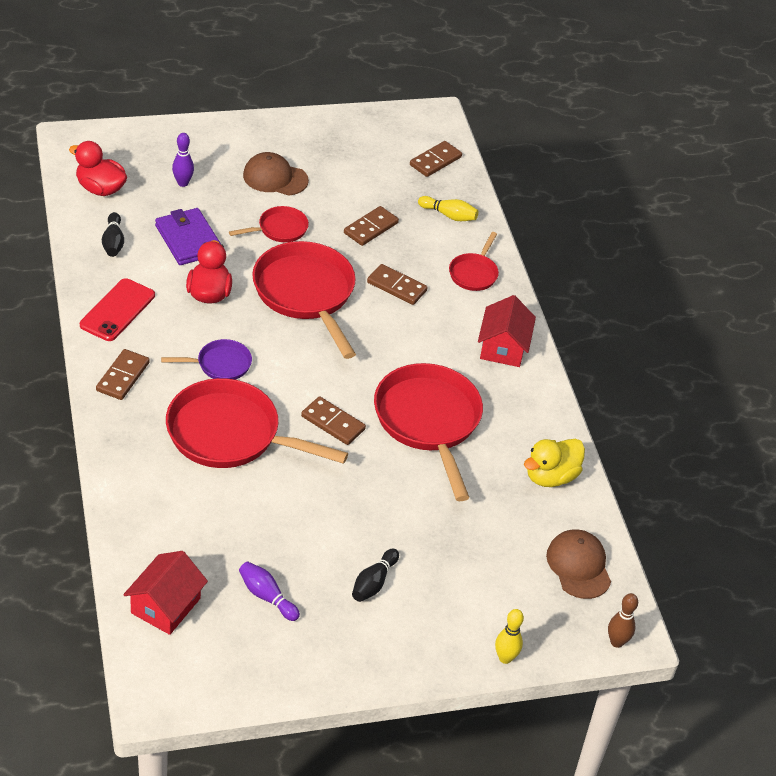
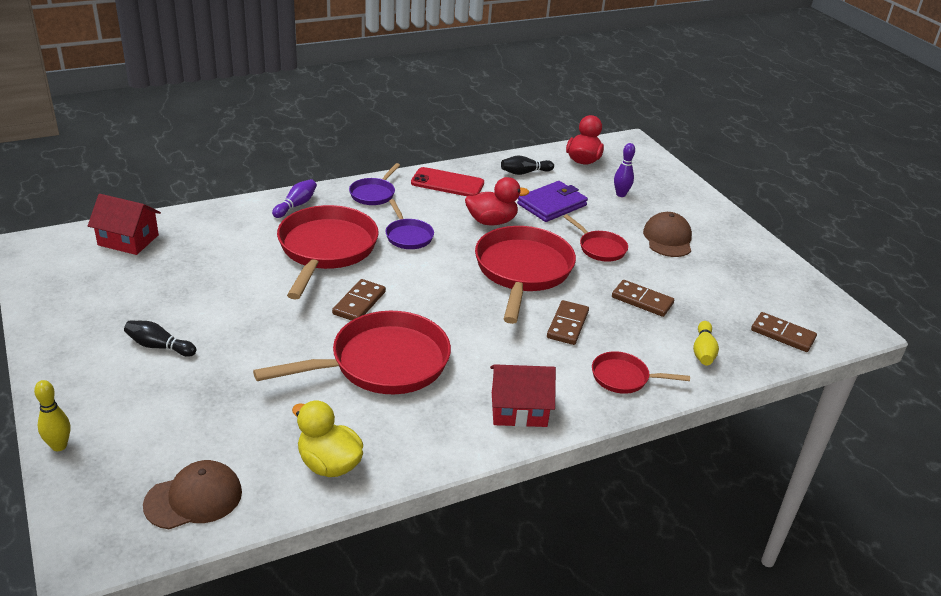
camera: 80 degrees right, 10 degrees down
(122, 376) = (373, 194): brown domino -> purple pan
(267, 596) = (139, 287): purple bowling pin -> purple bowling pin (296, 205)
(306, 294) = (522, 271): red pan -> red pan turned 45 degrees counterclockwise
(616, 642) = (77, 541): brown bowling pin -> none

